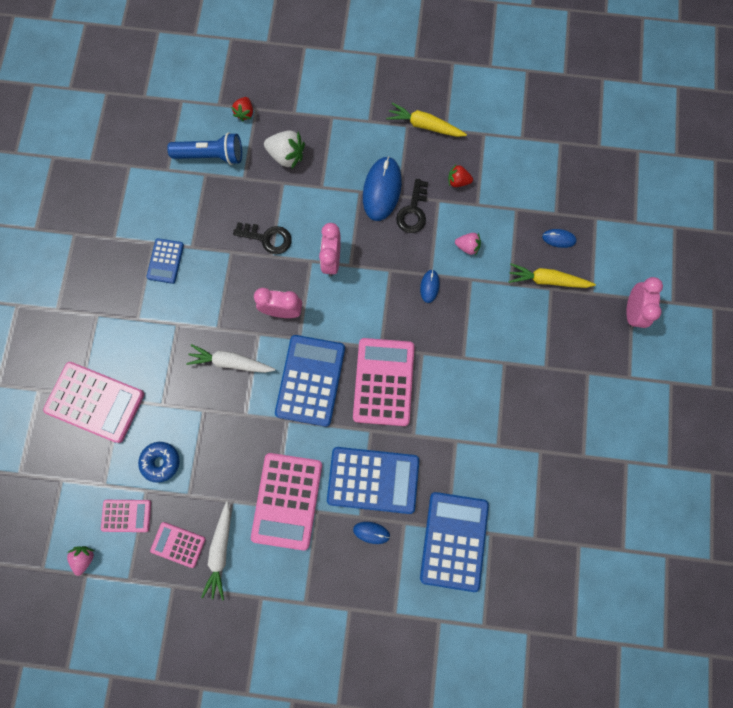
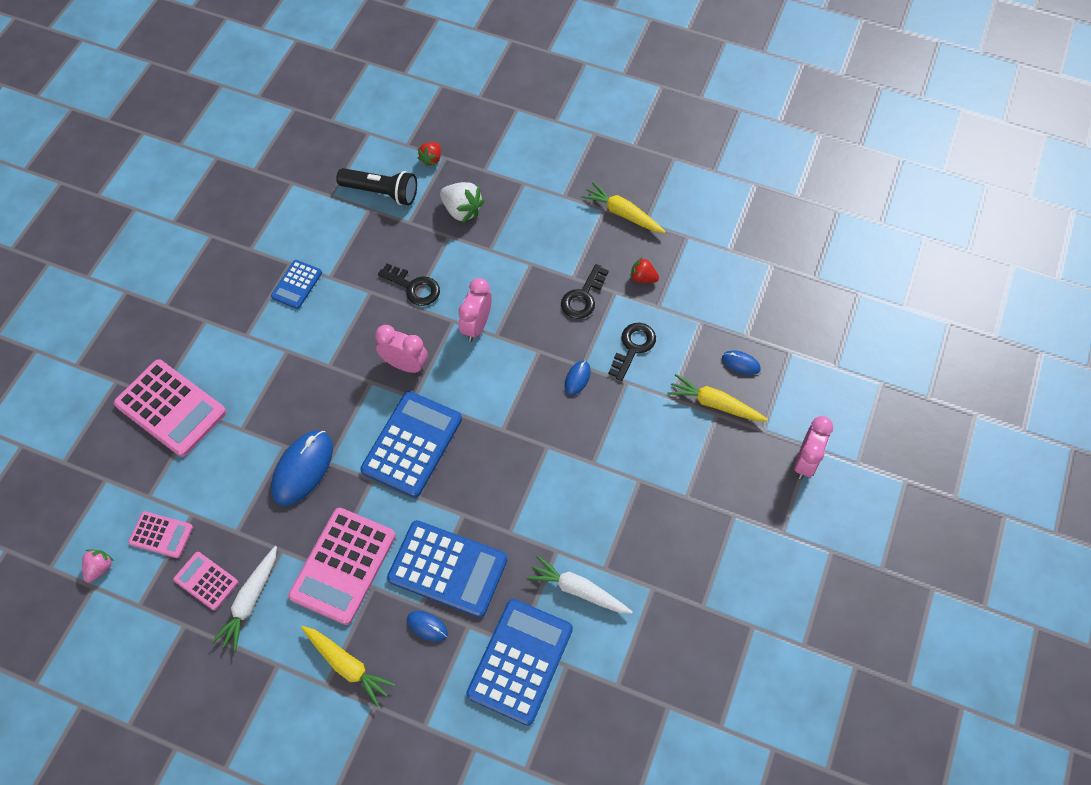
camera: 15 degrees right, 15 degrees down
(161, 462) = (219, 488): blue donut -> none
(211, 156) = (381, 192): blue flashlight -> black flashlight
(231, 362) = (331, 404): white carrot -> white carrot (578, 590)
(317, 582) = (347, 665): none -> yellow carrot
(382, 190) = (555, 267): blue mouse -> blue mouse (303, 469)
(384, 382) = (494, 466): pink calculator -> none
(467, 247) = (633, 347): pink strawberry -> black key

